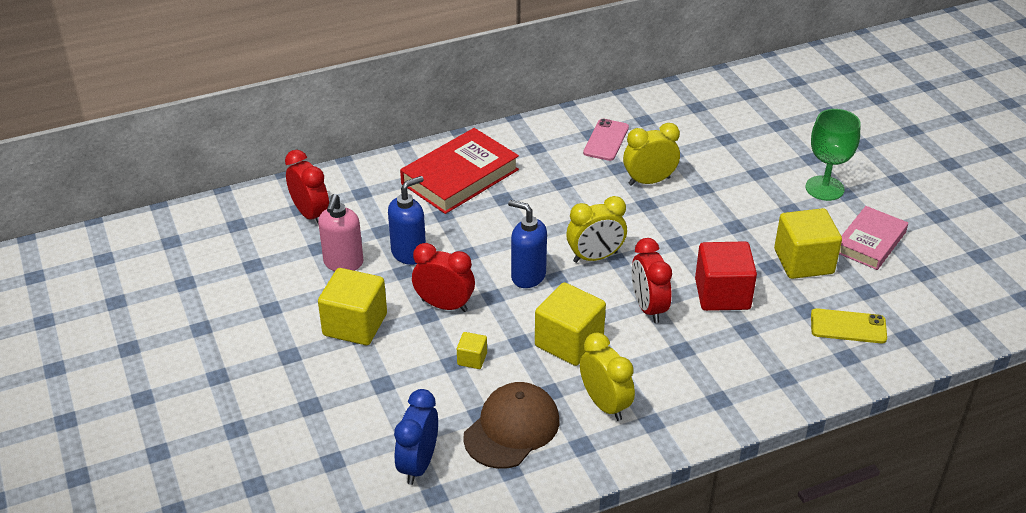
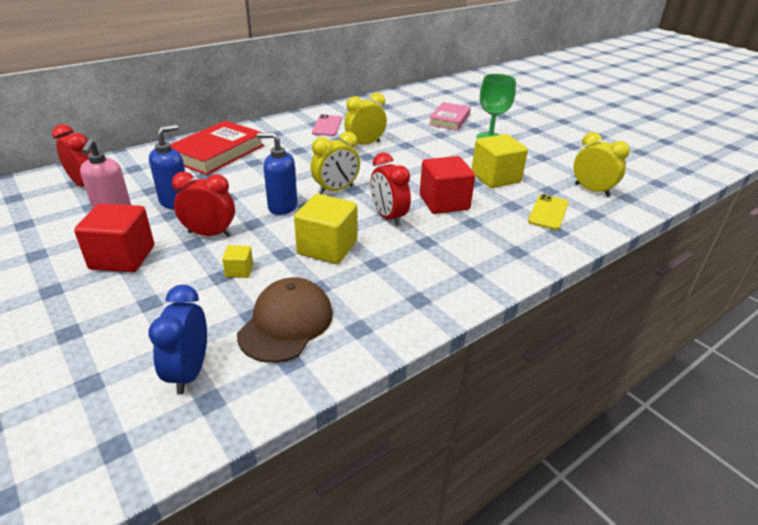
camera: 15 degrees left, 5 degrees down
(355, 325) = (122, 257): yellow cube -> red cube
(605, 404) = (372, 291): yellow clock -> yellow clock (592, 190)
(848, 326) = (548, 212): yellow phone -> yellow phone turned 60 degrees counterclockwise
(870, 242) = (536, 163): pink book -> pink book (449, 119)

